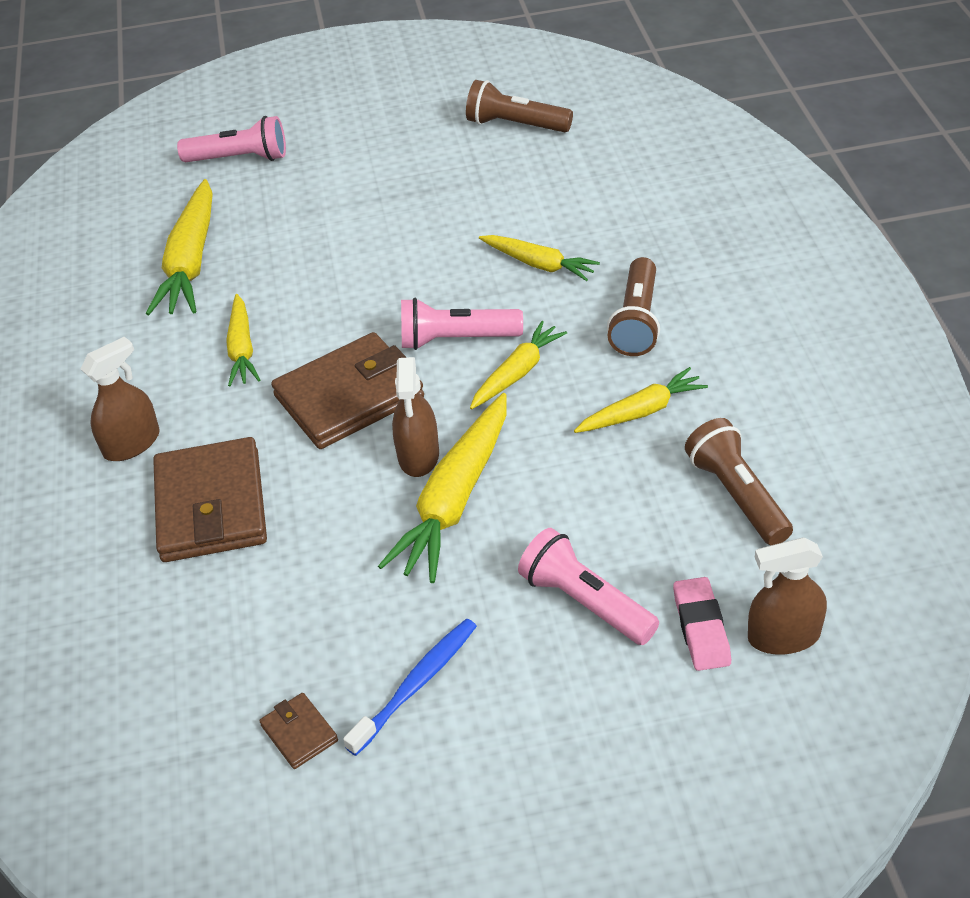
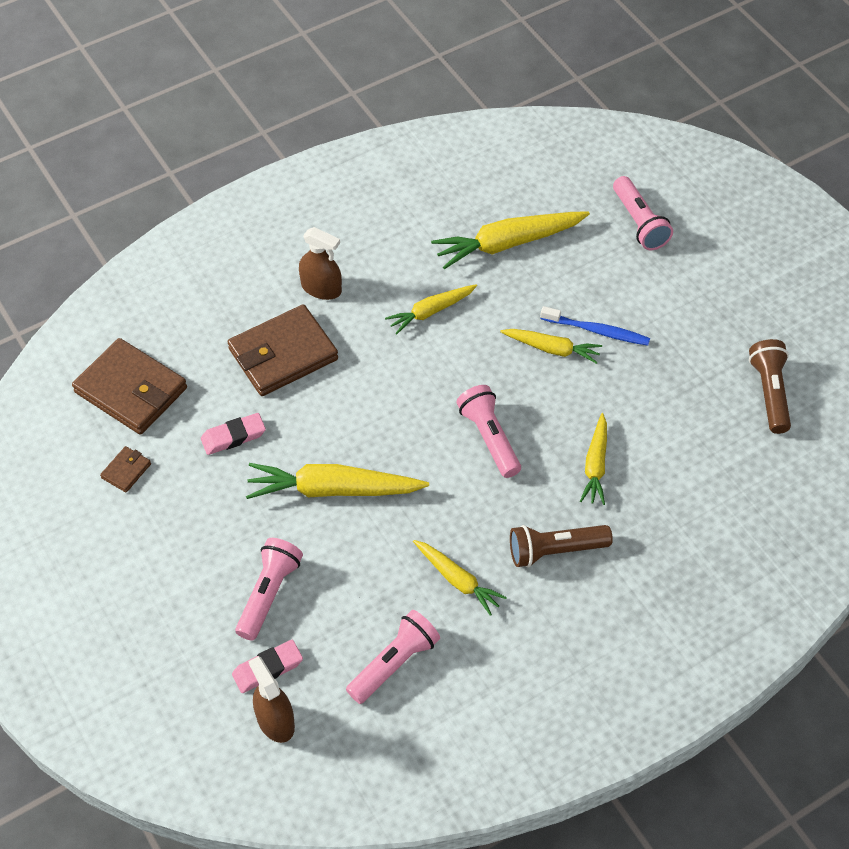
camera: 65 degrees right, 10 degrees up
(313, 589) = (233, 436): none -> pink eraser
(349, 397) = (407, 393): brown wallet -> brown wallet (131, 390)
(416, 684) = (177, 519): blue toothbrush -> blue toothbrush (597, 331)
(418, 455) = (366, 454): brown spray bottle -> none
(517, 373) = (468, 488): yellow carrot -> yellow carrot (552, 349)
(736, 495) = (394, 663): brown flashlight -> pink flashlight

